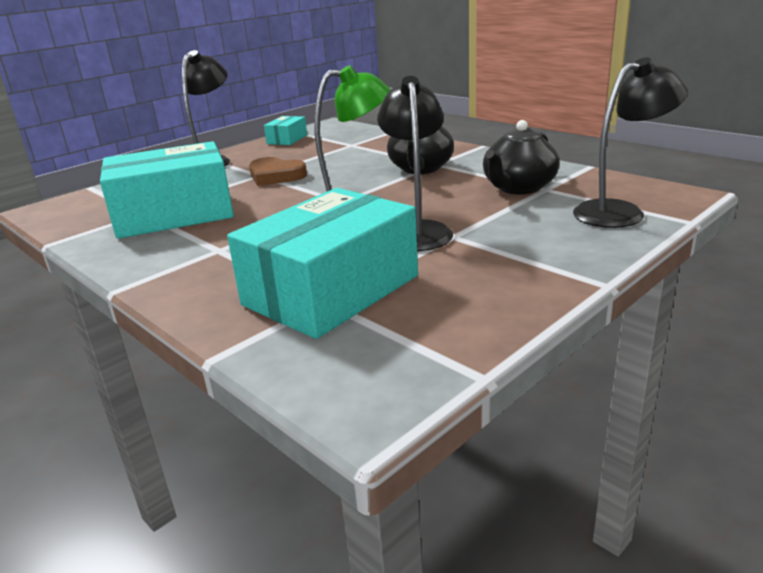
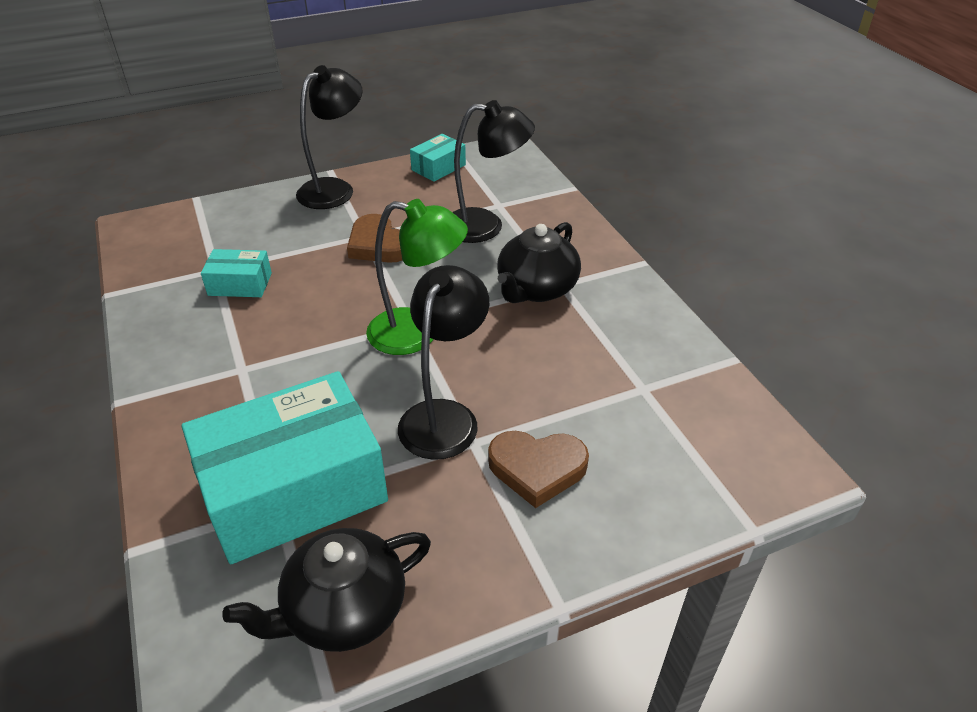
camera: 20 degrees right, 15 degrees up
(174, 214) = (240, 284): turquoise box -> turquoise box, size x0.45
(514, 235) = (537, 468): none -> brown heart
(518, 188) = (613, 374): black teapot -> black teapot (343, 610)
(620, 212) = (688, 473): black lamp -> black lamp (486, 226)

